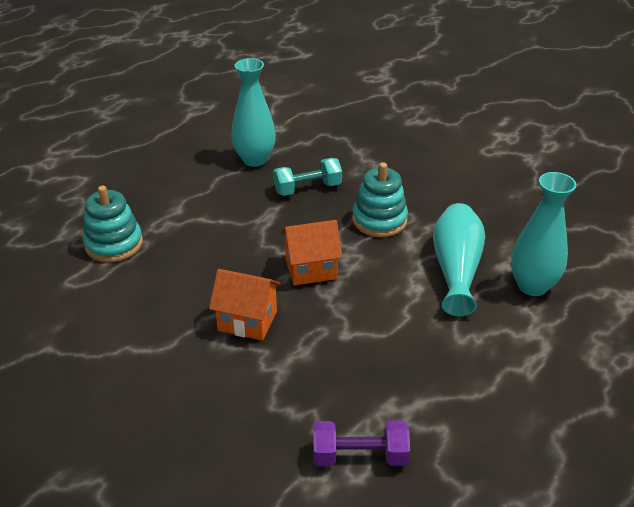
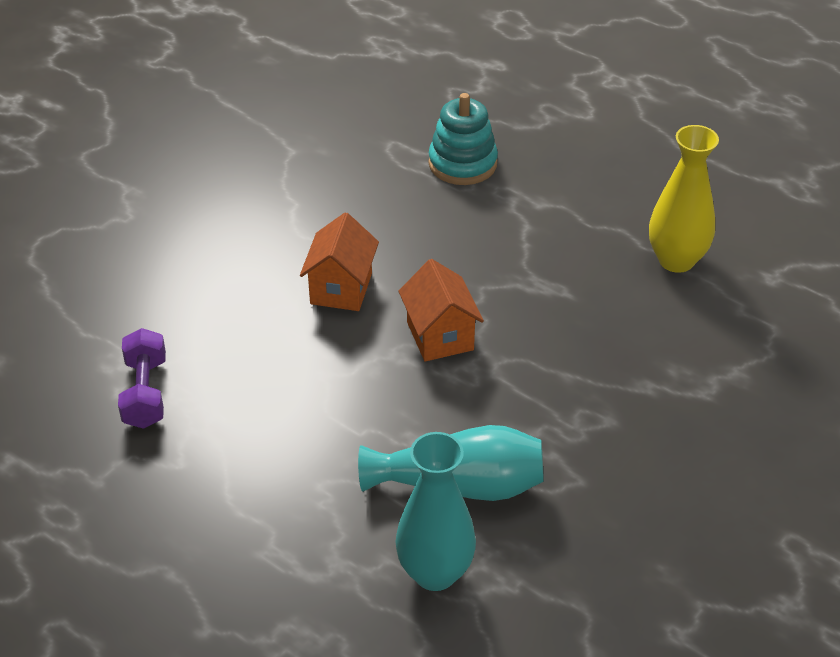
camera: 85 degrees right, 5 degrees up
(255, 160) = (676, 260): turquoise vase -> yellow vase
(307, 188) = (618, 320): turquoise dumbbell -> none
(379, 220) = (559, 401): turquoise stacking toy -> none

